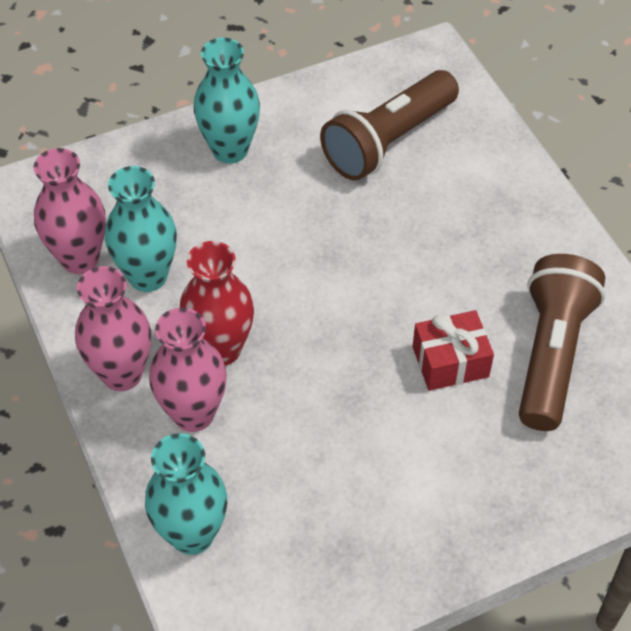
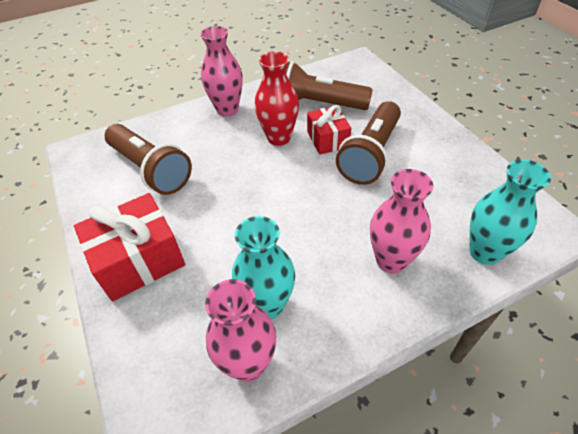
camera: 90 degrees left, 5 degrees down
(122, 374) = (365, 312): pink vase -> pink vase (227, 110)
(221, 349) = (333, 249): red vase -> red vase (279, 138)
(230, 150) = (139, 260): turquoise vase -> red gift
(409, 419) = (370, 155): none -> brown flashlight

